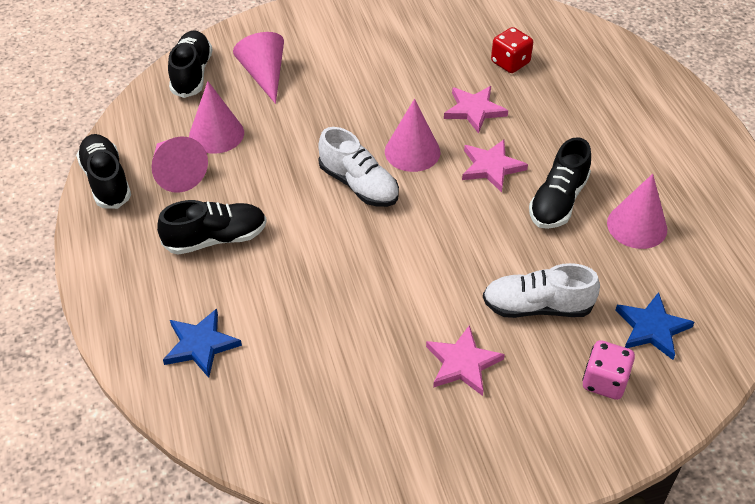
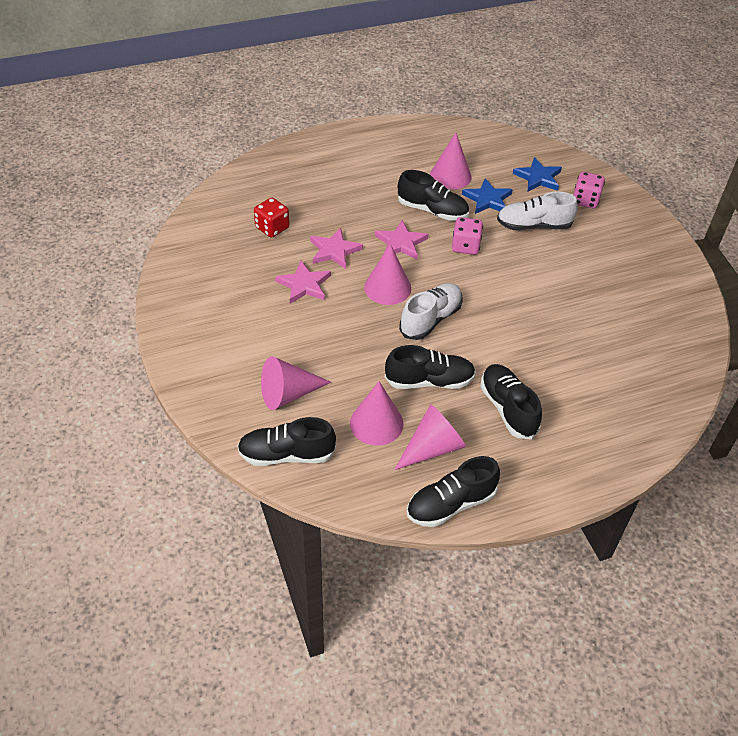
camera: 95 degrees left, 0 degrees up
(200, 345) = (618, 406): blue star -> blue star (487, 199)
(265, 177) = (429, 381): none -> black shoe
(462, 363) = (591, 262): pink star -> pink star (304, 285)
(488, 228) = (465, 246): none -> pink dice
(537, 307) = (534, 226): white shoe -> white shoe turned 90 degrees clockwise

